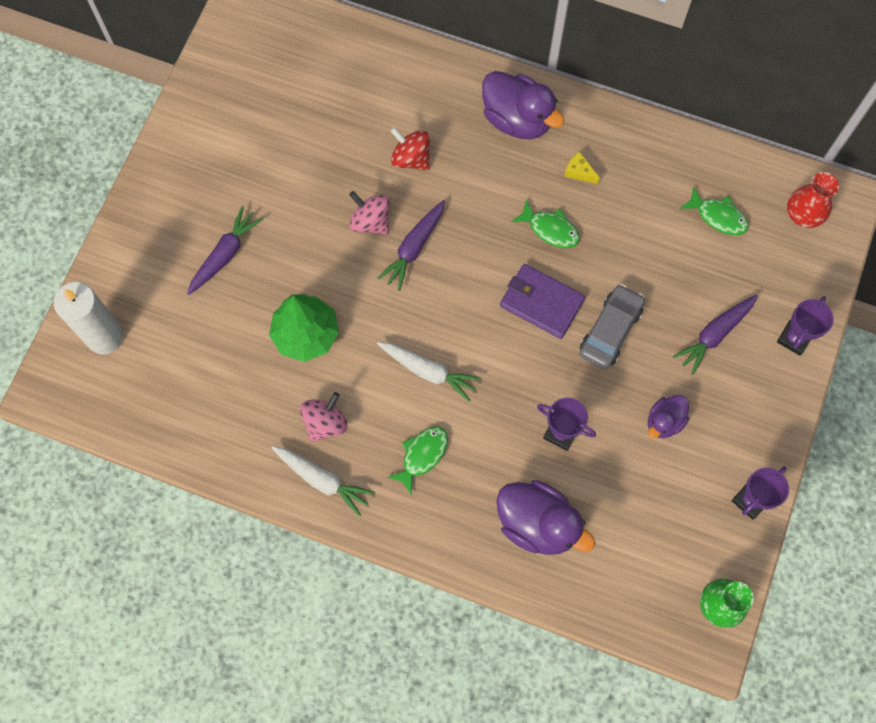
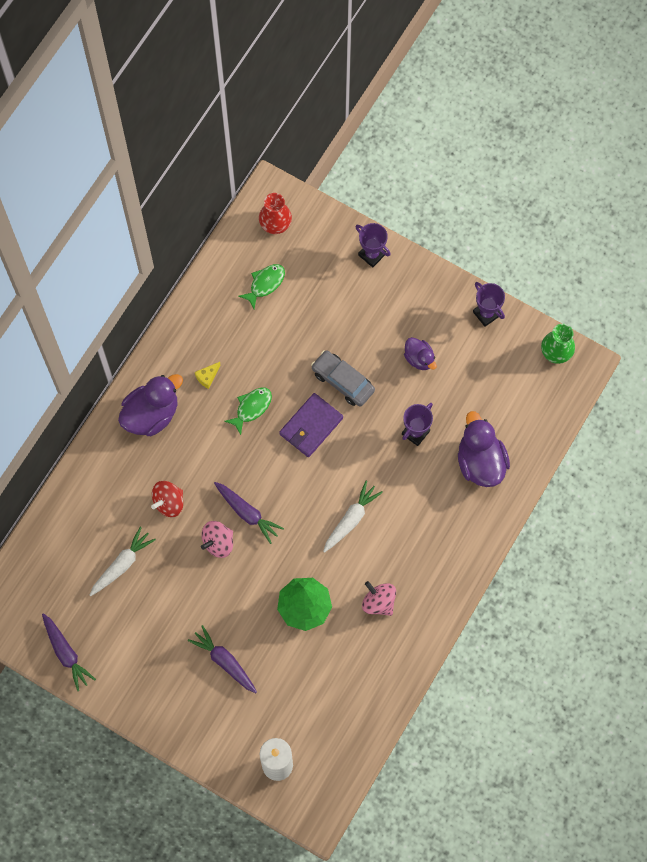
camera: 80 degrees left, 0 degrees up
(322, 480) = (423, 611): white carrot -> white carrot (122, 564)
(422, 455) = (416, 535): green fish -> none
(537, 524) = (480, 462): purple duck -> purple duck turned 60 degrees counterclockwise
(714, 335) = (359, 308): purple carrot -> purple carrot (66, 653)

